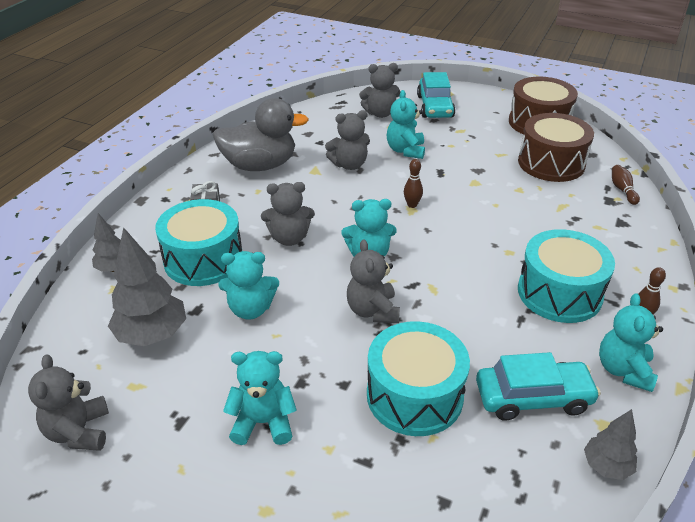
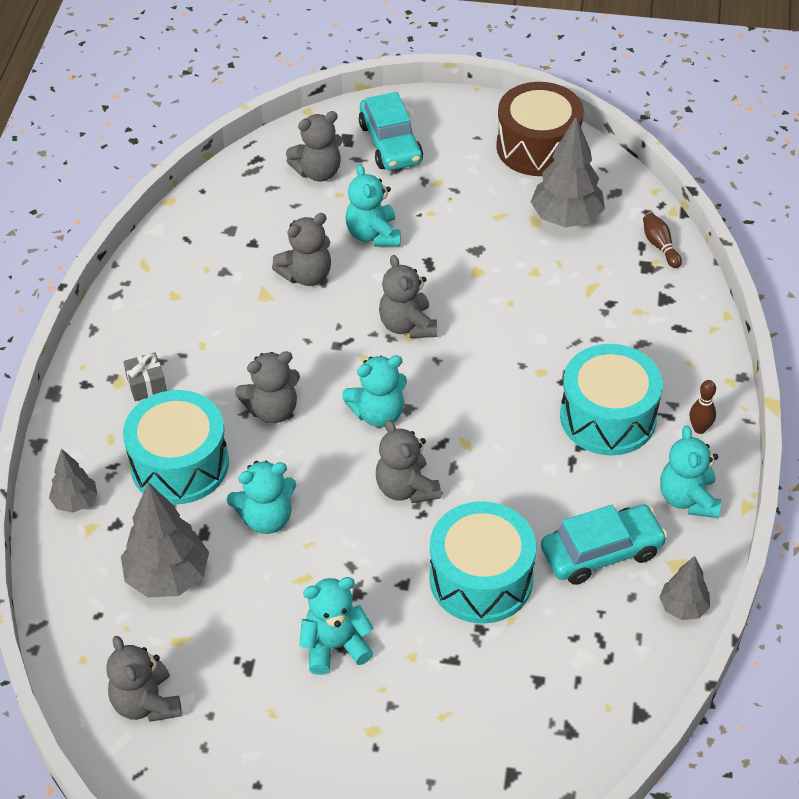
camera: 15 degrees left, 10 degrees up
(260, 165) = (187, 301): grey duck -> none
(412, 205) = (407, 325): brown bowling pin -> grey teddy bear
(551, 163) = (566, 218): brown drum -> grey tree

